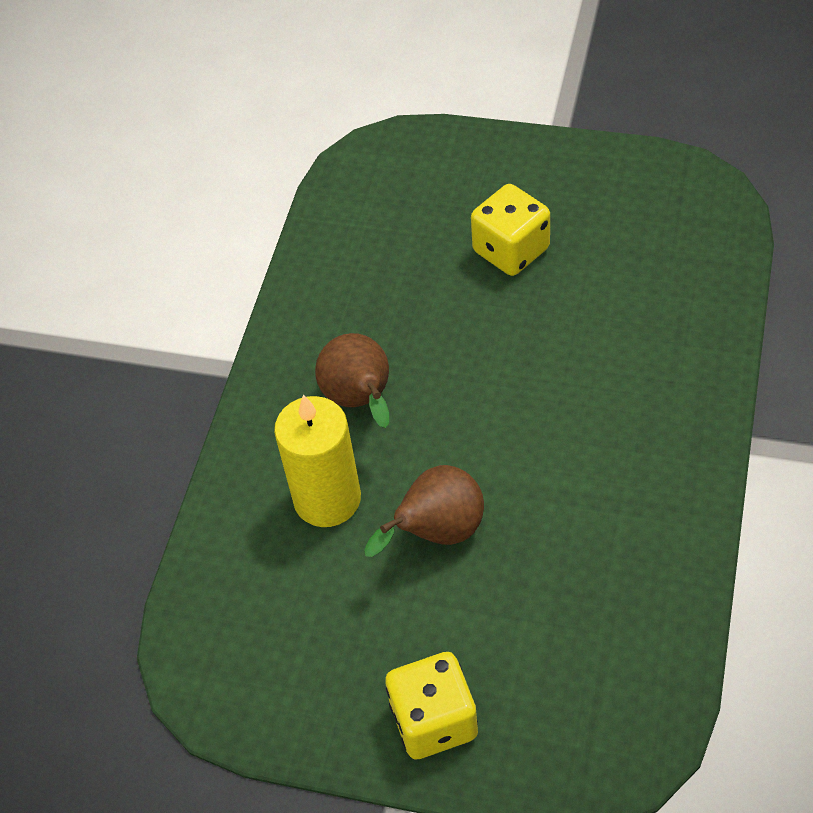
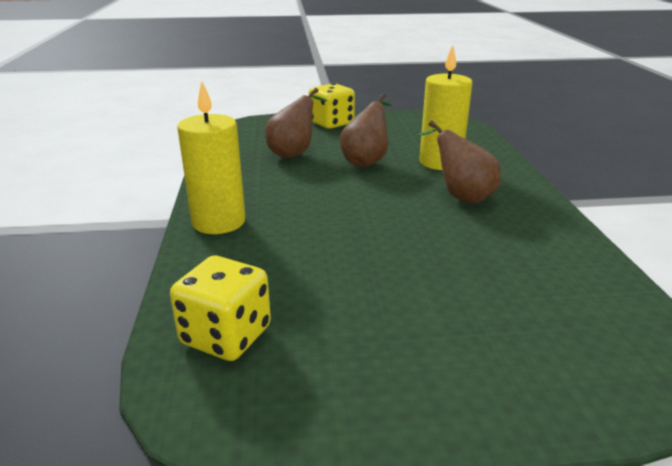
camera: 155 degrees right, 25 degrees down
(511, 250) = (417, 298): yellow dice -> yellow dice (226, 336)
(545, 595) = (294, 153): none -> brown pear
(686, 414) = (219, 222): none -> yellow candle

